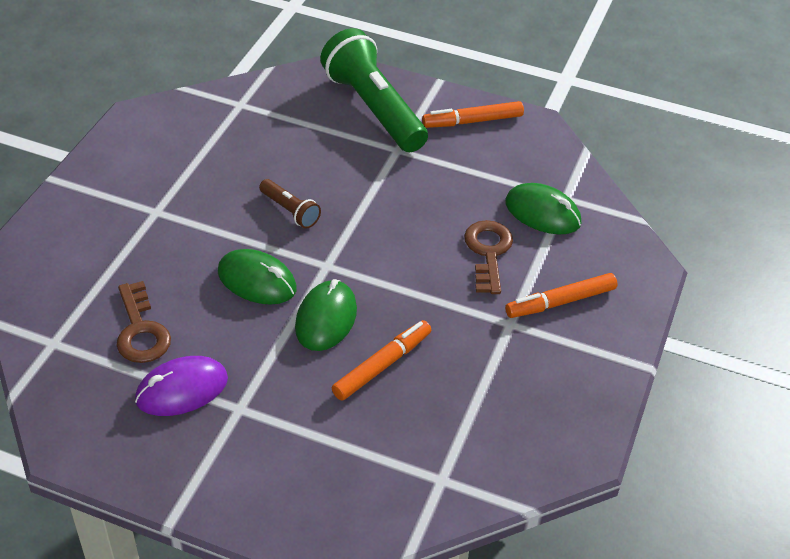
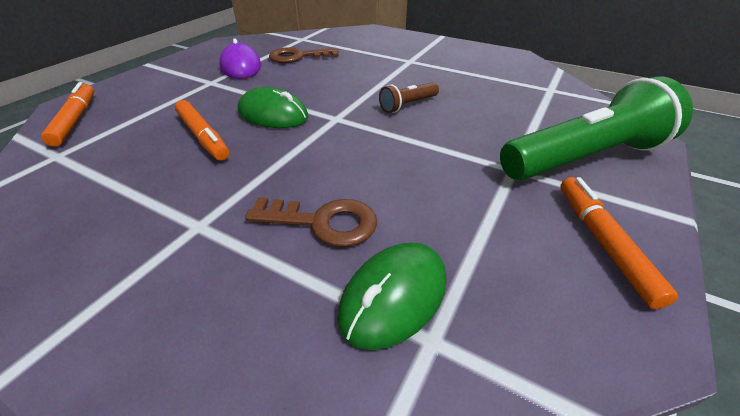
camera: 100 degrees right, 5 degrees down
(257, 281) = (328, 90): green mouse -> none
(560, 302) = (202, 283): orange marker -> orange marker (75, 120)

